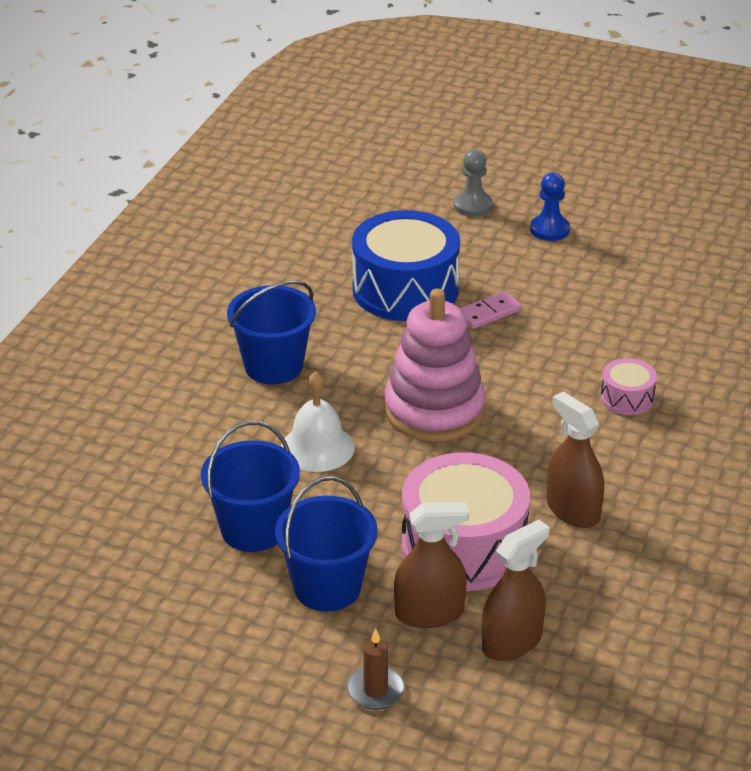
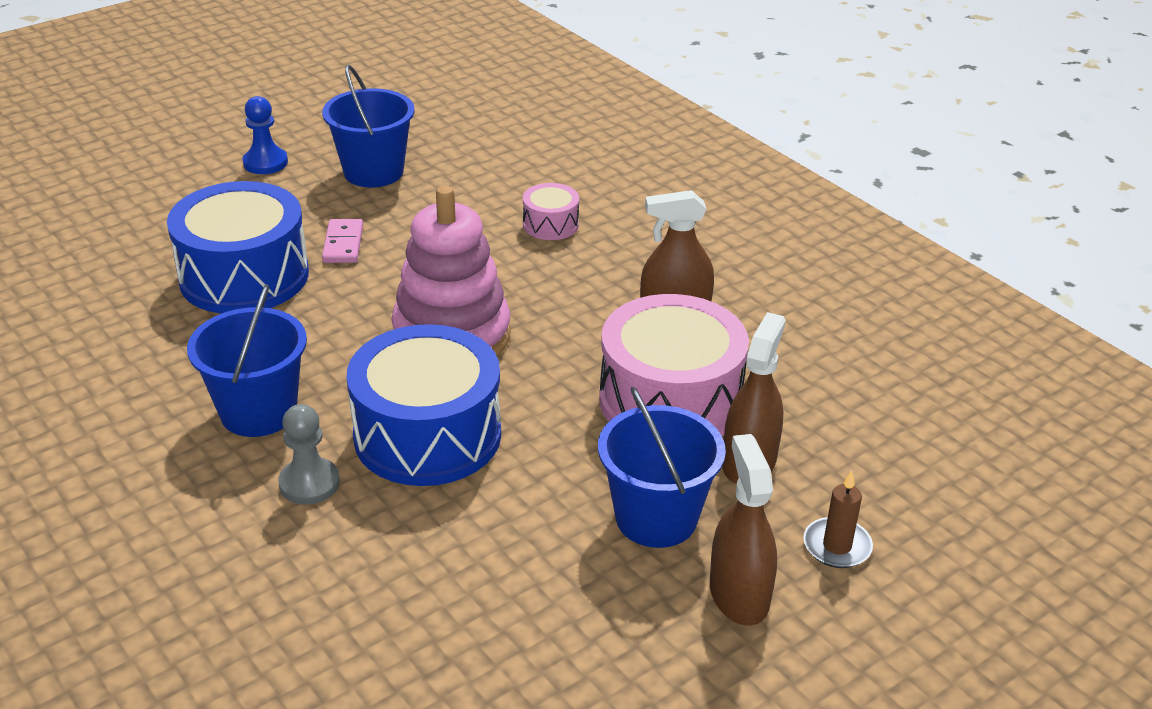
camera: 60 degrees left, 0 degrees up
(253, 529) = (516, 537): blue bucket -> blue bucket (373, 172)
(317, 447) = (427, 435): white bell -> blue drum
(473, 206) = (170, 186): grey pawn -> grey pawn (309, 483)
(512, 642) = (827, 426): brown spray bottle -> brown spray bottle (739, 595)

